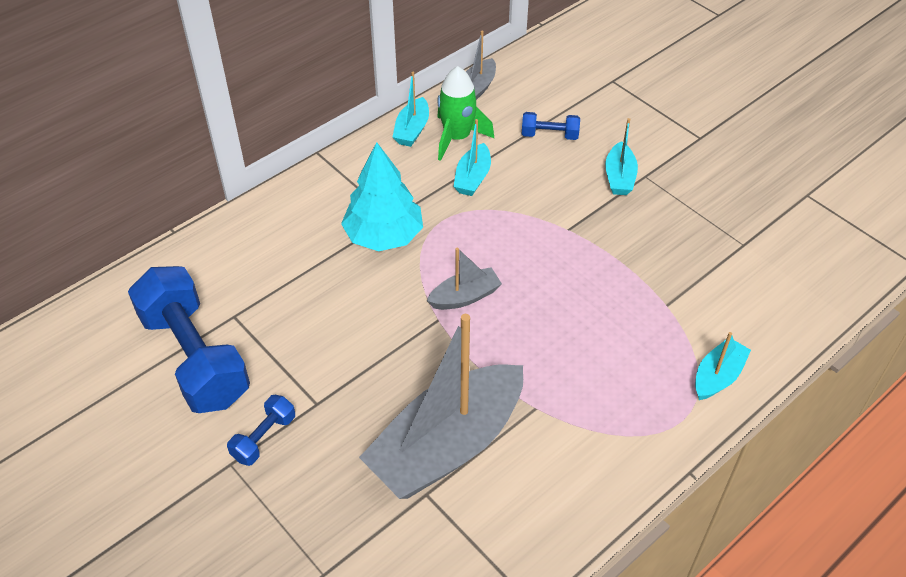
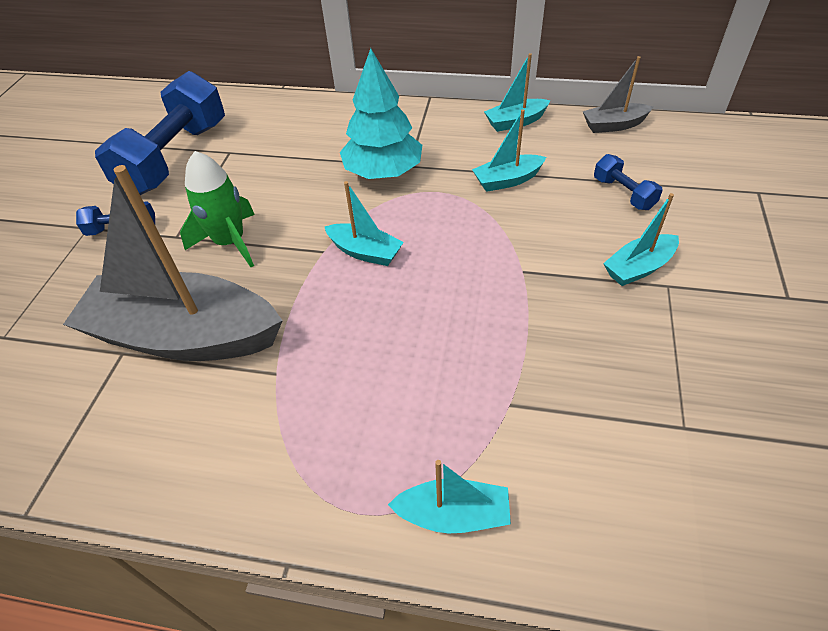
camera: 55 degrees right, 0 degrees up
(457, 137) = (541, 147): green rocket -> green rocket (230, 242)
(465, 297) = (365, 252): grey boat -> turquoise boat

